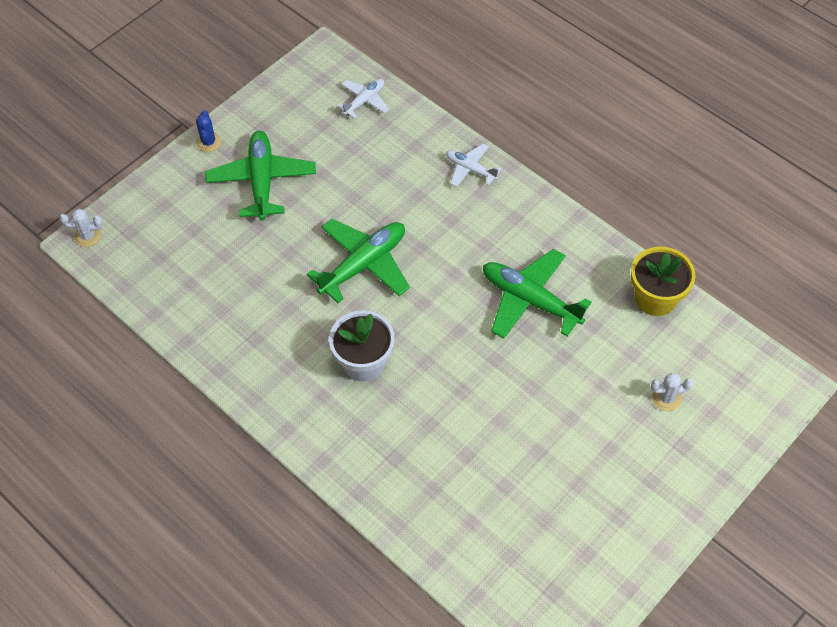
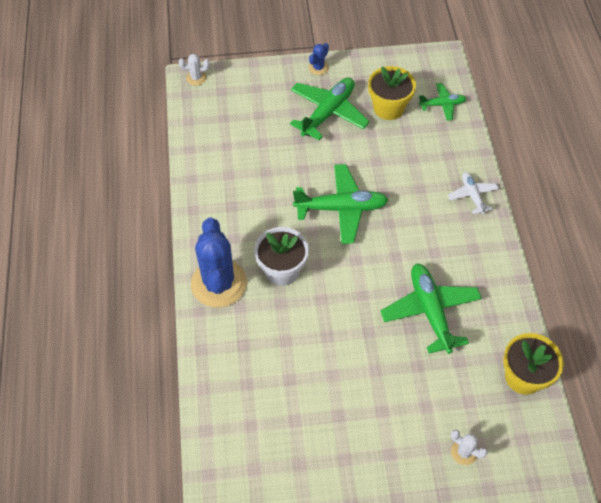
camera: 40 degrees right, 0 degrees up
(87, 236) = (196, 78): white cactus -> white cactus turned 45 degrees counterclockwise
(315, 420) = (219, 283): none -> blue cactus
(316, 137) = (388, 108): none -> yellow flower pot
(364, 101) = (442, 105): white plane -> green plane

